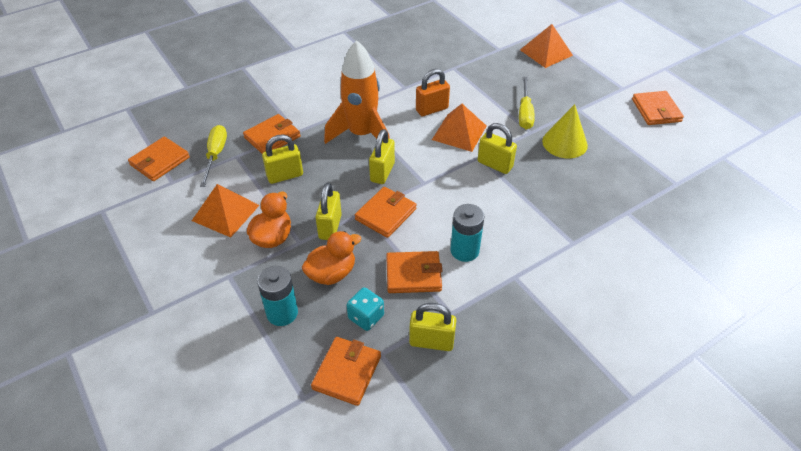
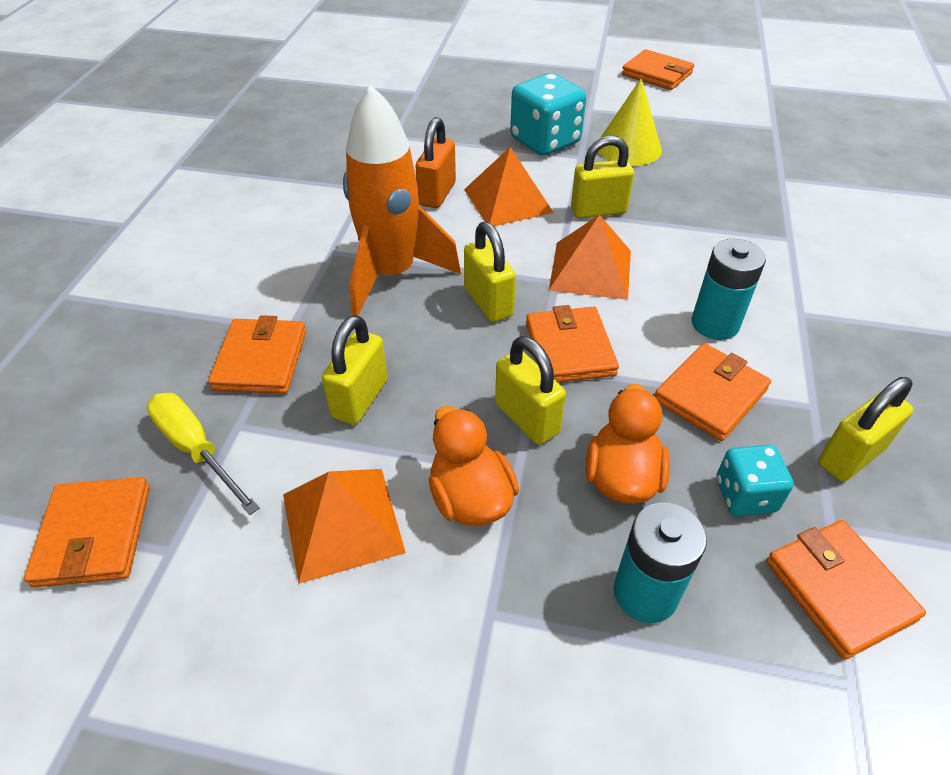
camera: 45 degrees left, 0 degrees up
(525, 113) = (545, 141): yellow screwdriver -> turquoise dice
(546, 52) = (472, 72): orange pyramid -> orange pyramid (590, 270)

